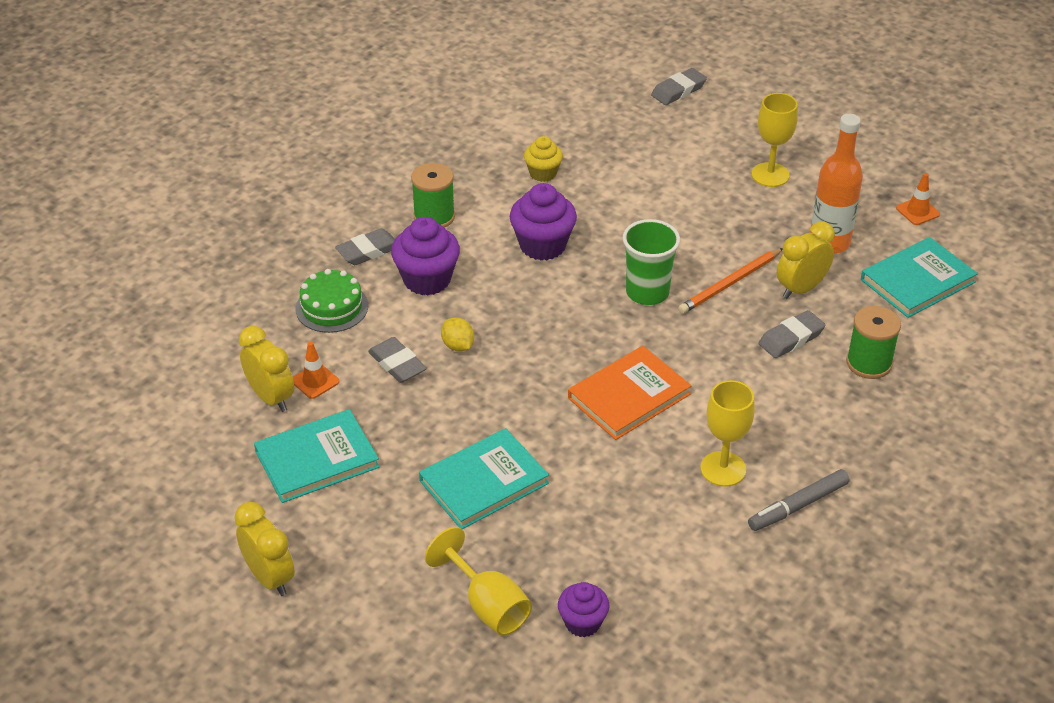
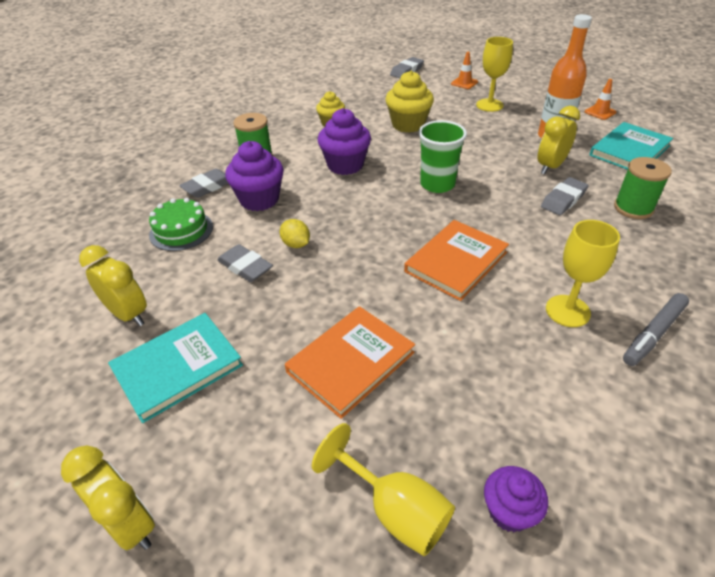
camera: 10 degrees left, 0 degrees up
(315, 381) = (170, 293): orange traffic cone -> orange traffic cone (464, 83)
(483, 482) = (350, 362): turquoise book -> orange book
(645, 192) = (408, 124): none -> yellow cupcake
(730, 283) = (496, 170): orange pencil -> none

